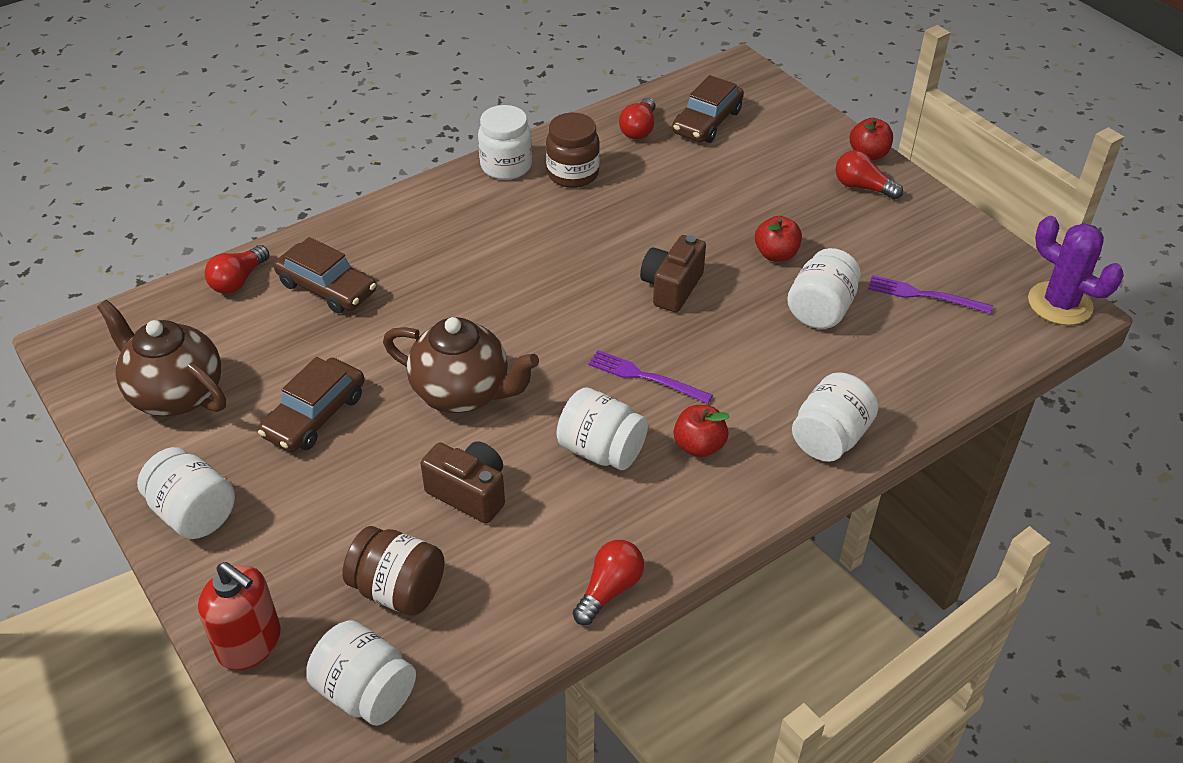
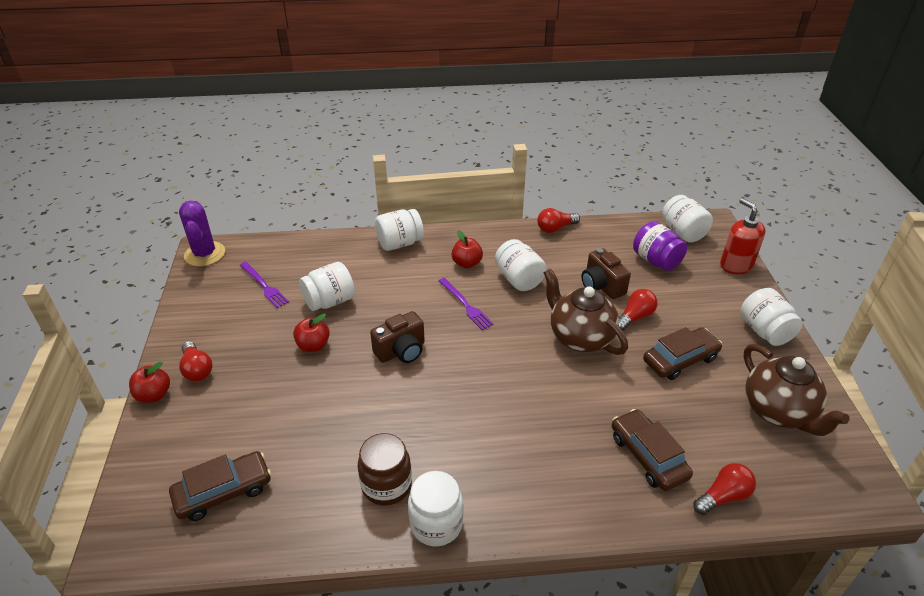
camera: 150 degrees left, 5 degrees down
(398, 590) = (656, 260): brown jar -> purple jar
(639, 129) = (287, 512): red light bulb -> red light bulb (635, 317)

